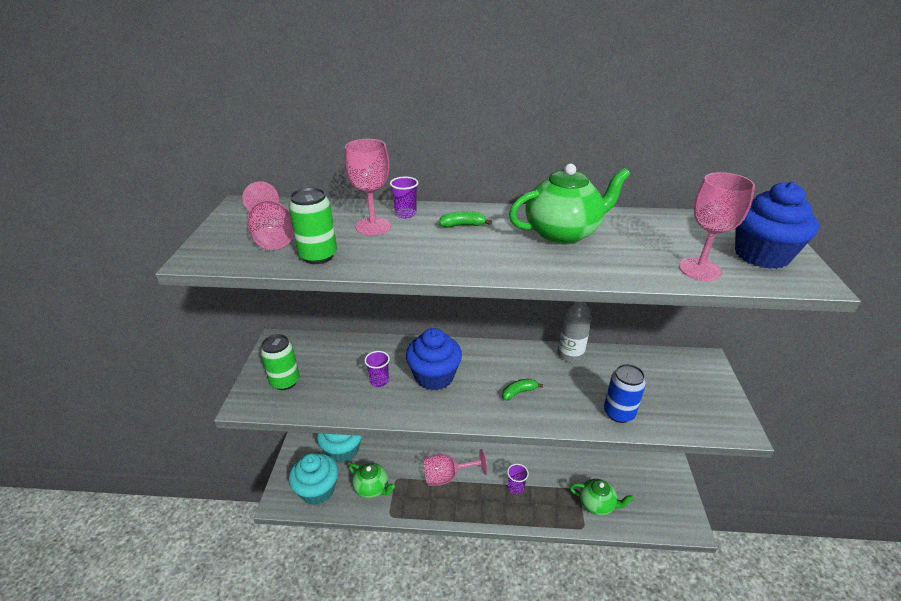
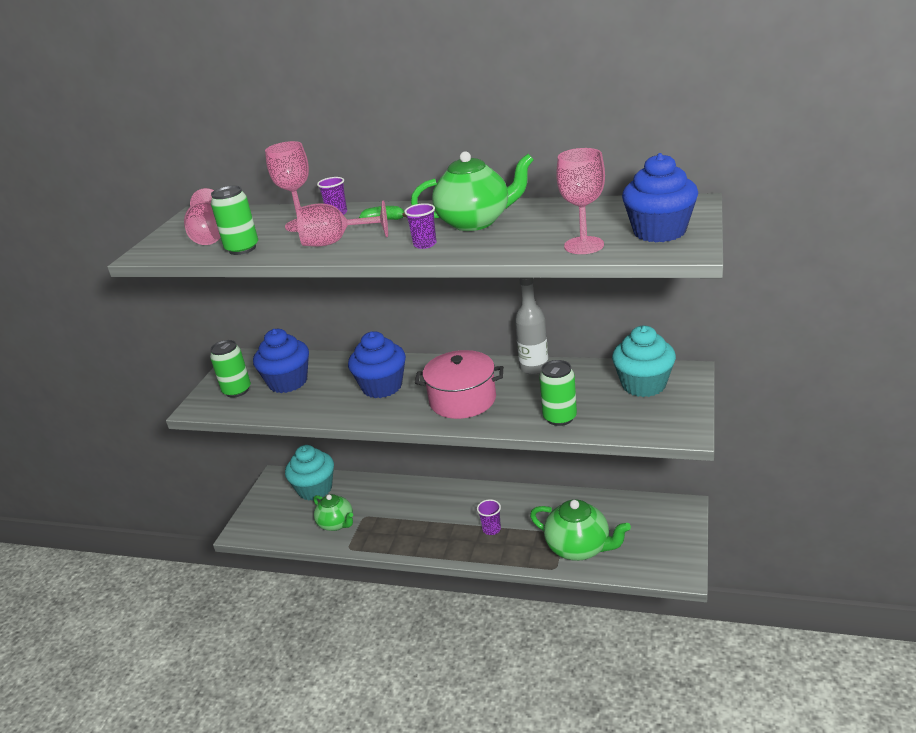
camera: 15 degrees right, 5 degrees down
(317, 490) = (280, 523): turquoise cupcake -> turquoise cupcake (643, 385)
(336, 371) = (288, 382): none -> blue cupcake
(379, 381) = (326, 390): purple cup -> purple cup (425, 244)
(447, 476) = (419, 516): pink goblet -> pink goblet (335, 242)
(519, 392) = (462, 400): green banana -> pink pot
(597, 504) = (579, 548): green teapot -> green teapot, size x1.52
(619, 413) = (559, 417): blue can -> green can

